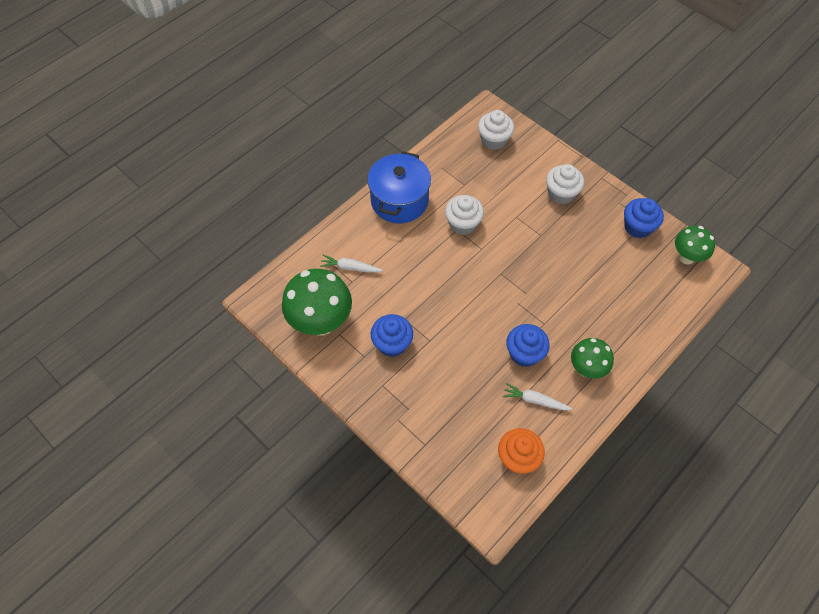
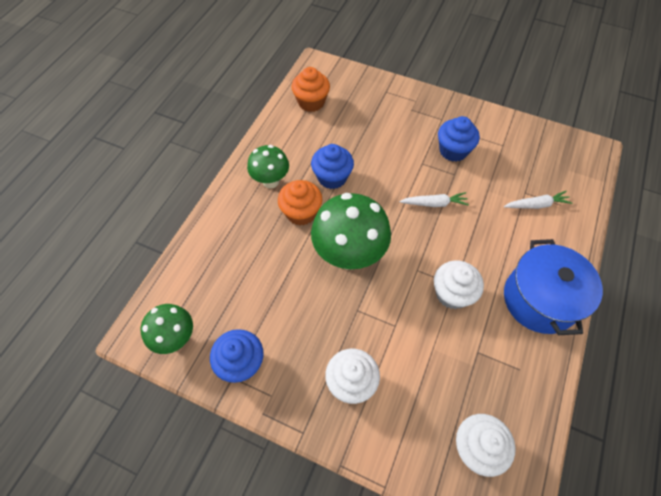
camera: 160 degrees right, 0 degrees up
(321, 322) = (525, 149): green mushroom -> green mushroom (349, 255)
(534, 400) = (310, 143): white carrot -> white carrot (434, 203)
(564, 327) = (301, 212): none -> orange cupcake

